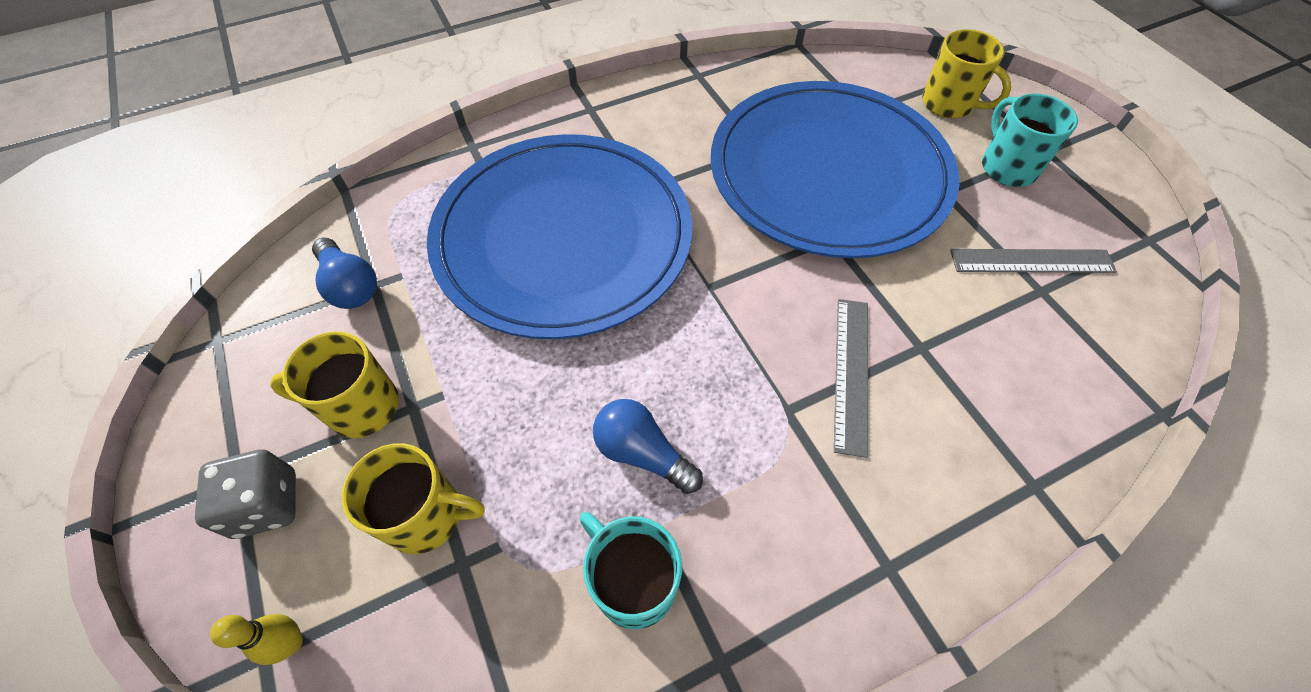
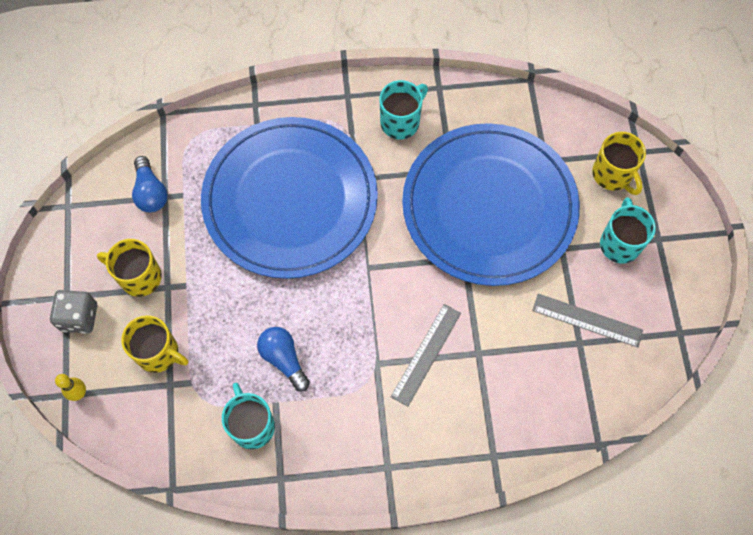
camera: 20 degrees right, 10 degrees up
(670, 118) = (401, 122): none -> turquoise mug

